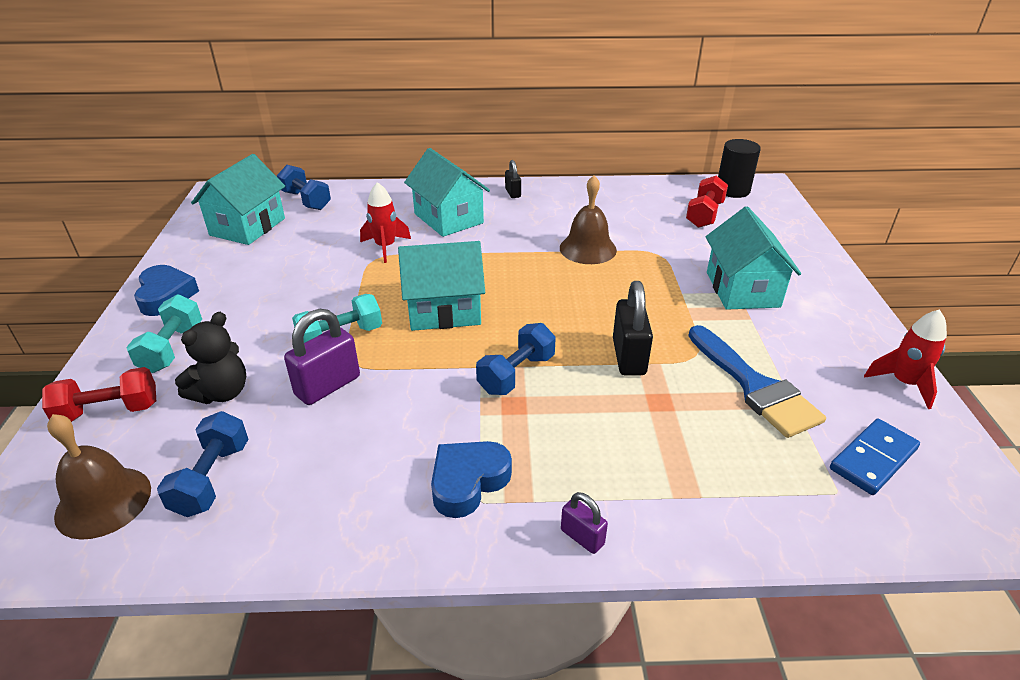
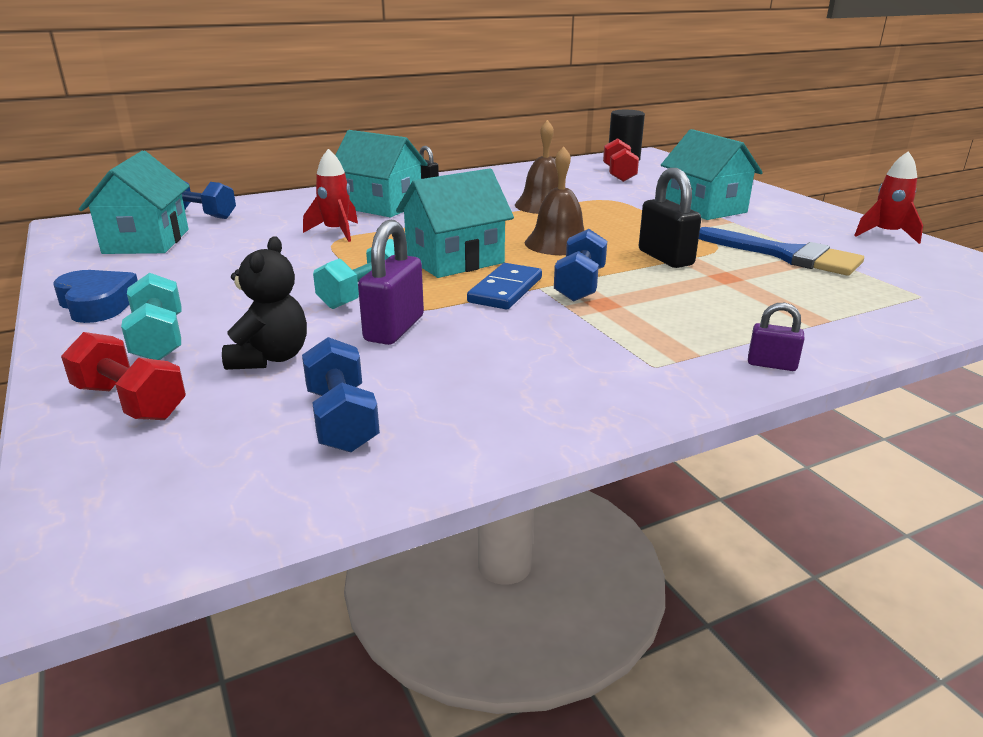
camera: 25 degrees left, 10 degrees down
(103, 502) = (216, 471): brown bell -> brown bell (558, 243)
(109, 411) = (130, 402): red dumbbell -> red dumbbell turned 75 degrees clockwise
(468, 482) = (625, 357): blue heart -> none
(873, 459) = (919, 274): blue domino -> blue domino (505, 290)

